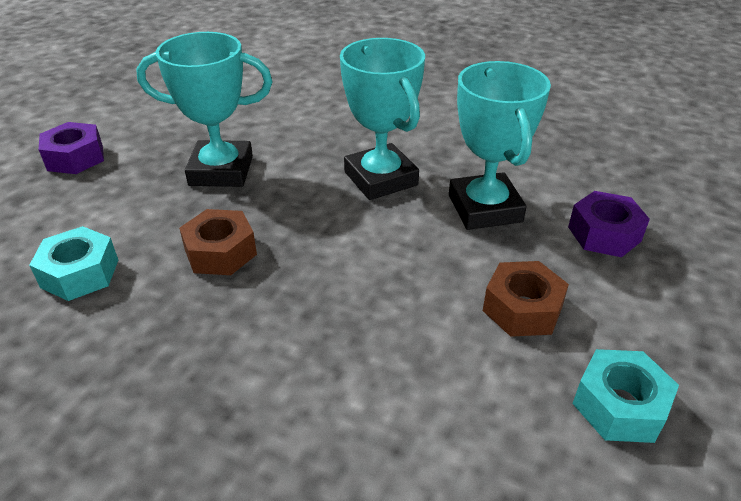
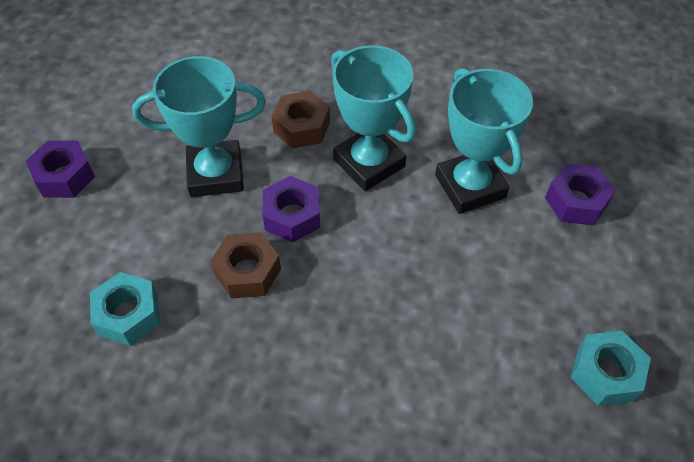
camera: 10 degrees left, 15 degrees up
(286, 212) = (292, 216): none -> purple nut
(522, 309) = (519, 293): brown nut -> brown nut (301, 127)

